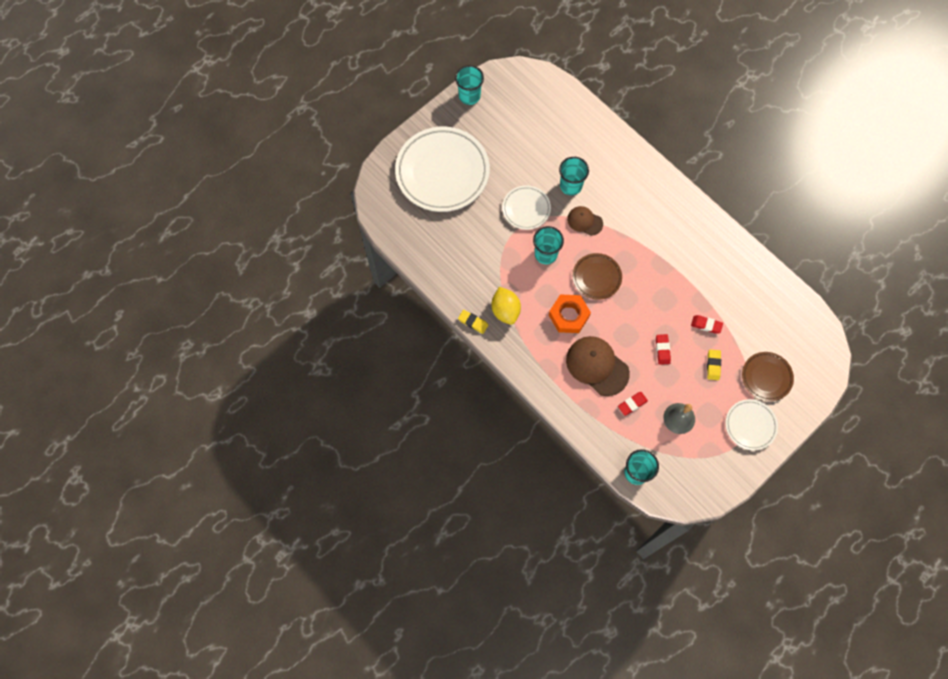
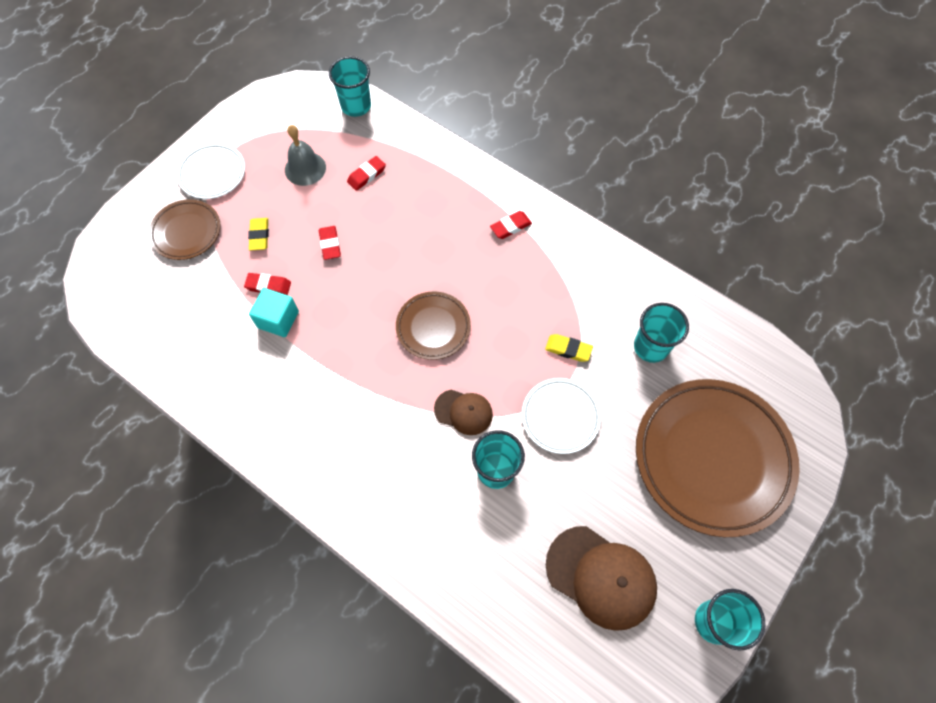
camera: 170 degrees right, 5 degrees down
(442, 172) = (712, 458): white plate -> brown plate
(473, 322) = (596, 239): yellow eraser -> yellow eraser (568, 349)
(505, 310) = (556, 261): yellow lemon -> none
(531, 342) = (510, 227): none -> red eraser
(546, 254) = (515, 350): turquoise cup -> turquoise cup (651, 347)
(569, 315) = (466, 268): orange nut -> none
(597, 366) = (418, 211): brown cap -> brown cap (601, 577)
(699, 299) = (278, 320): none -> turquoise cube

